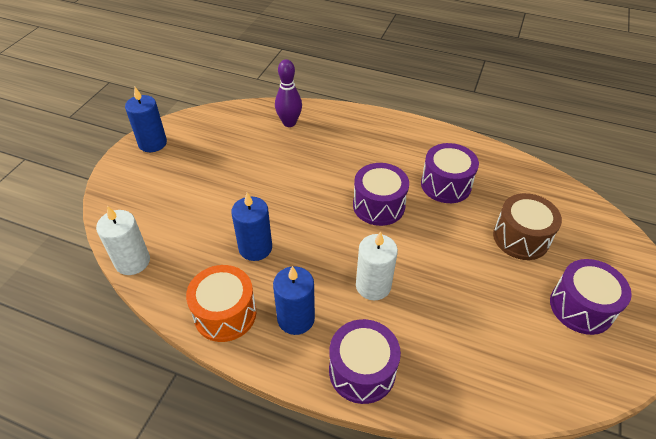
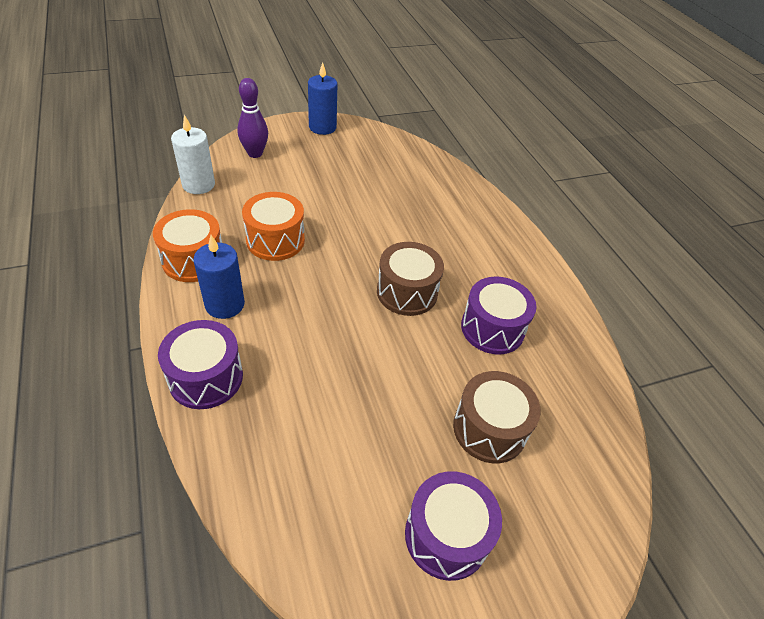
camera: 45 degrees right, 0 degrees up
(255, 248) = (275, 240): blue candle -> orange drum
(289, 123) = (437, 183): purple bowling pin -> purple bowling pin (255, 153)
(373, 286) = (307, 337): white candle -> none
(378, 205) = (407, 292): purple drum -> brown drum

